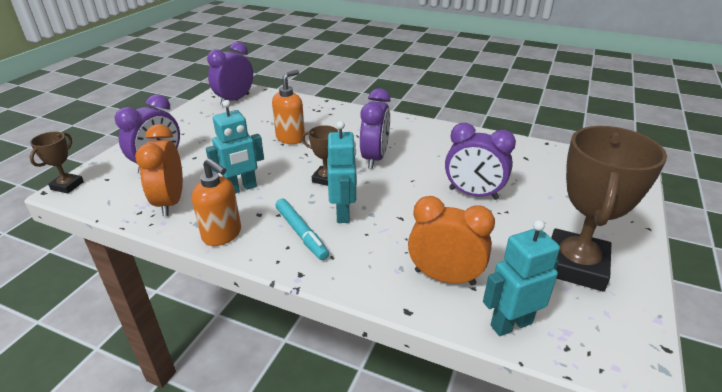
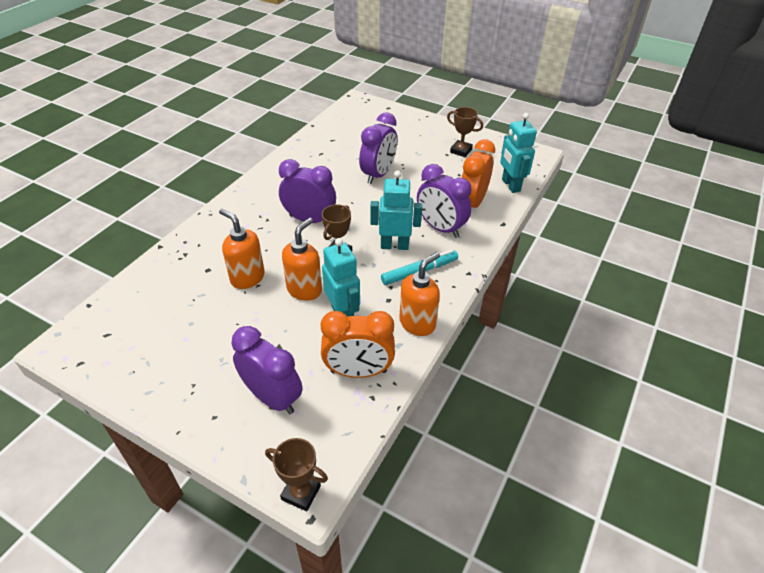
camera: 85 degrees left, 10 degrees up
(235, 100) = (110, 336): purple clock -> purple clock (440, 228)
(275, 166) = (304, 289): none -> orange soap dispenser
(575, 265) = (461, 151): brown trophy -> brown trophy, size x0.48

